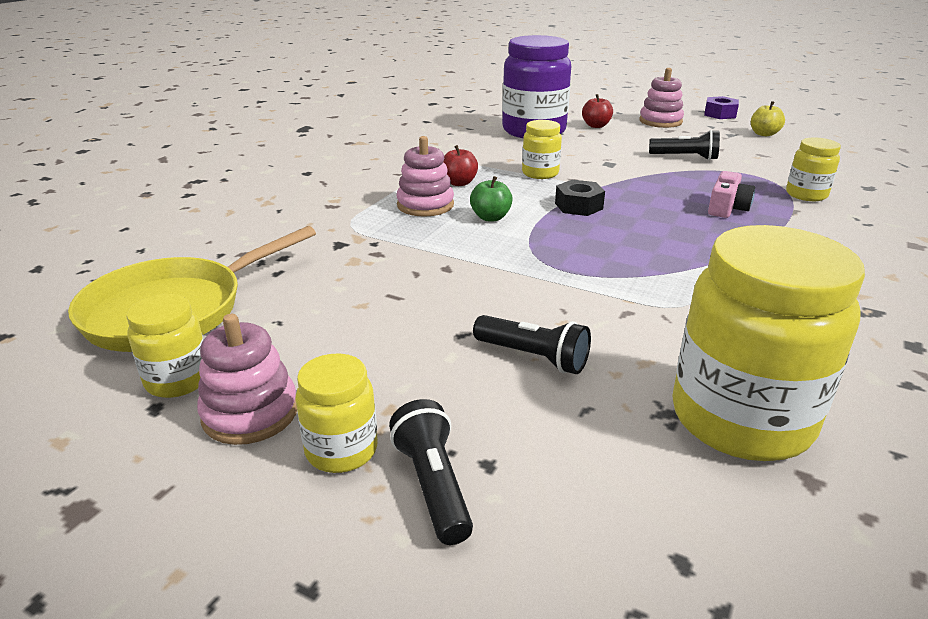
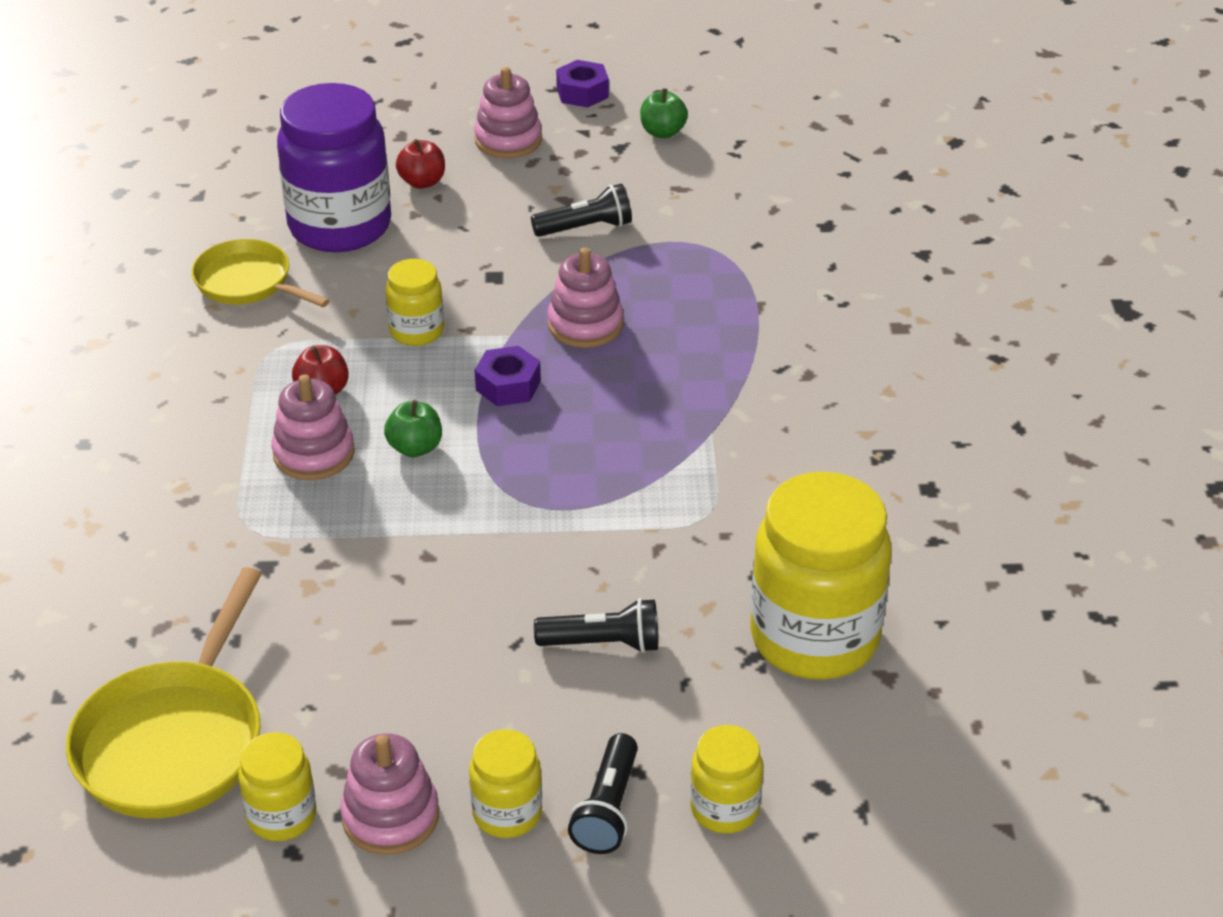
camera: 30 degrees left, 10 degrees up
(433, 485) = (607, 809): black flashlight -> black flashlight turned 120 degrees counterclockwise
(462, 139) = (248, 283): none -> yellow pan
(578, 206) = (508, 385): black nut -> purple nut
(654, 193) = (585, 325): none -> pink stacking toy
(727, 208) = (683, 327): pink camera -> none
(764, 134) = (662, 132): yellow apple -> green apple
(806, 195) = (761, 267): yellow jar -> yellow jar (724, 809)

